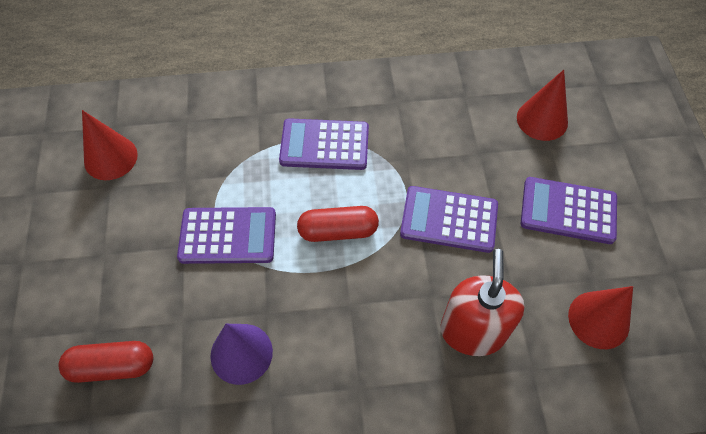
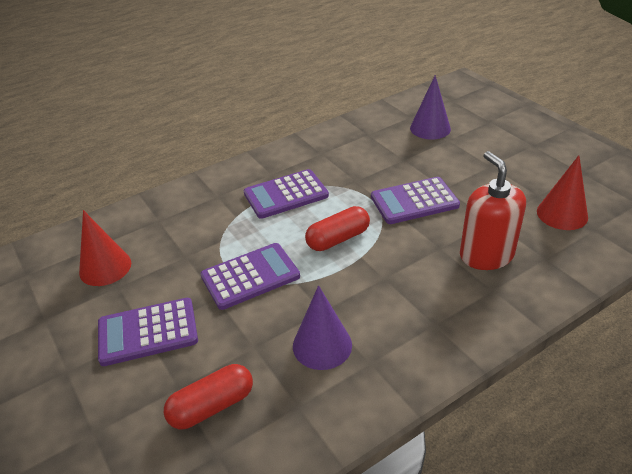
camera: 25 degrees left, 20 degrees down
(542, 120) = (430, 128): red cone -> purple cone
(568, 211) = (490, 167): purple calculator -> purple calculator (148, 332)

